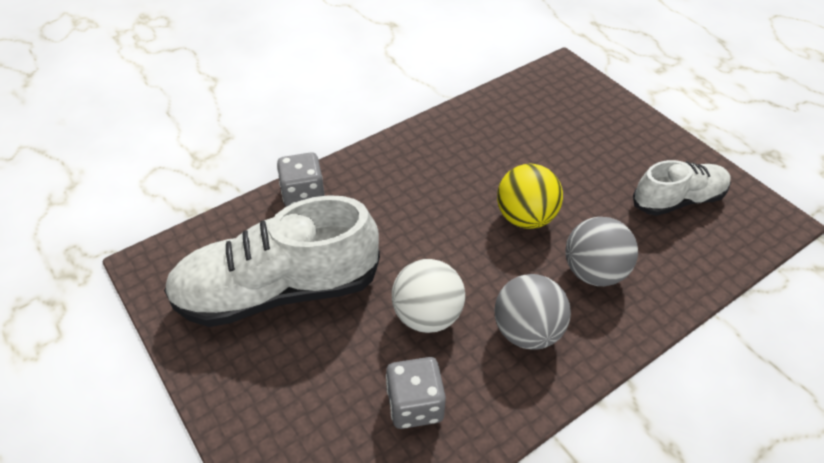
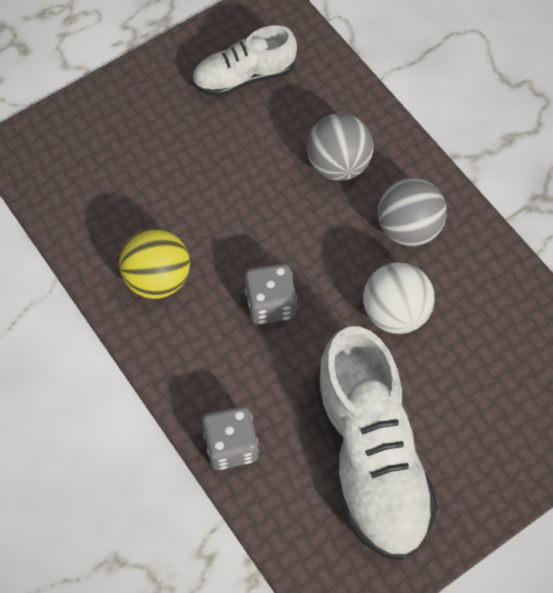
camera: 90 degrees left, 15 degrees up
(415, 405) = (490, 324): grey dice -> grey dice (270, 304)
(525, 217) = (267, 216): yellow ball -> yellow ball (157, 279)
(678, 200) = (244, 77): white shoe -> white shoe turned 90 degrees counterclockwise

